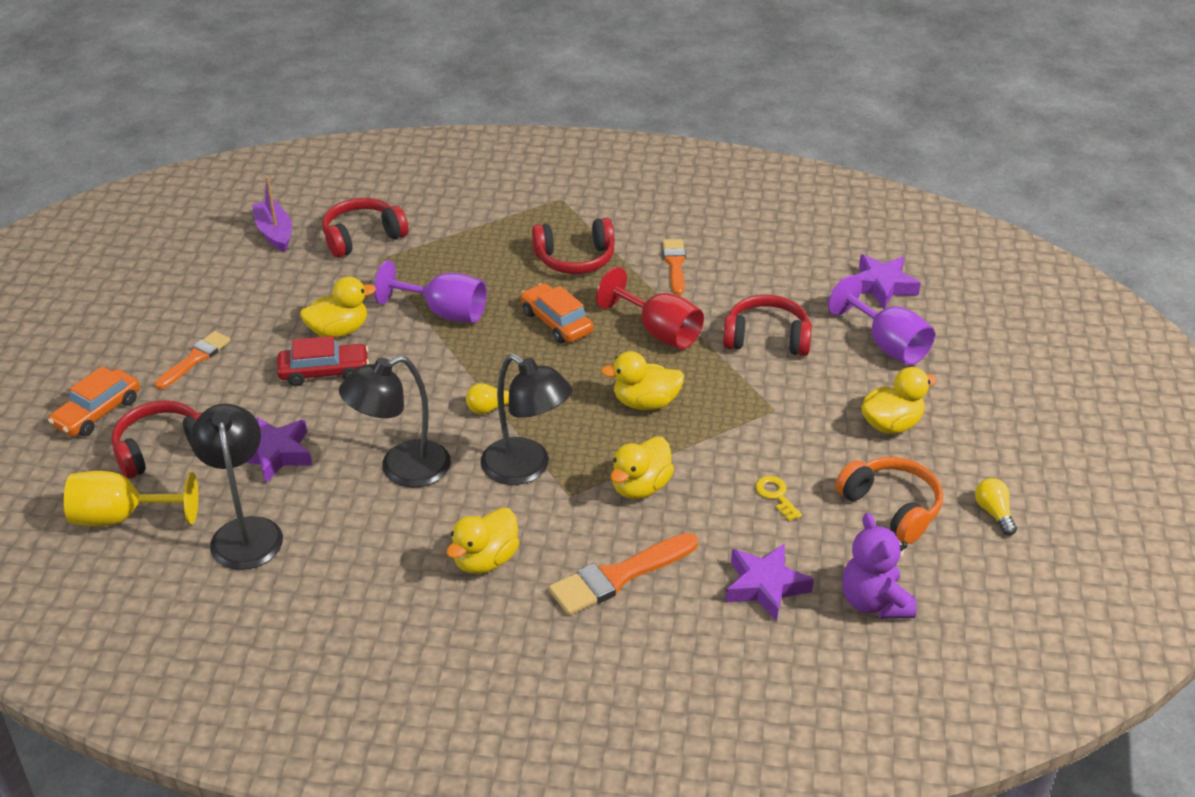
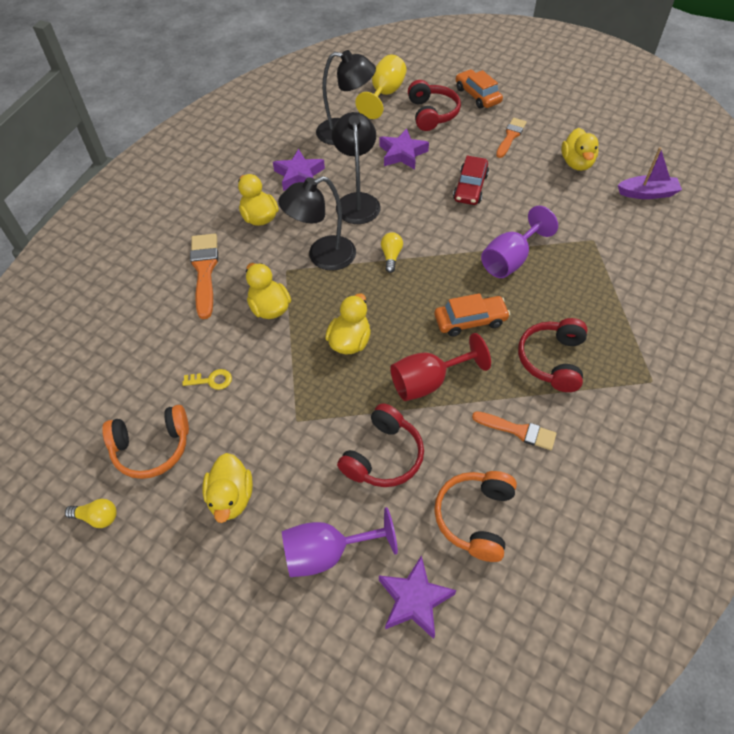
camera: 115 degrees right, 15 degrees up
(195, 359) = (510, 136): orange brush -> orange brush turned 120 degrees counterclockwise
(339, 331) = (512, 202): yellow duck -> yellow duck (576, 163)
(362, 237) = (627, 238): red headphones -> none
(765, 586) = (143, 339): purple star -> purple star (299, 175)
(782, 270) = (475, 518): none -> orange headphones
(874, 602) = (86, 392): purple teddy bear -> none

